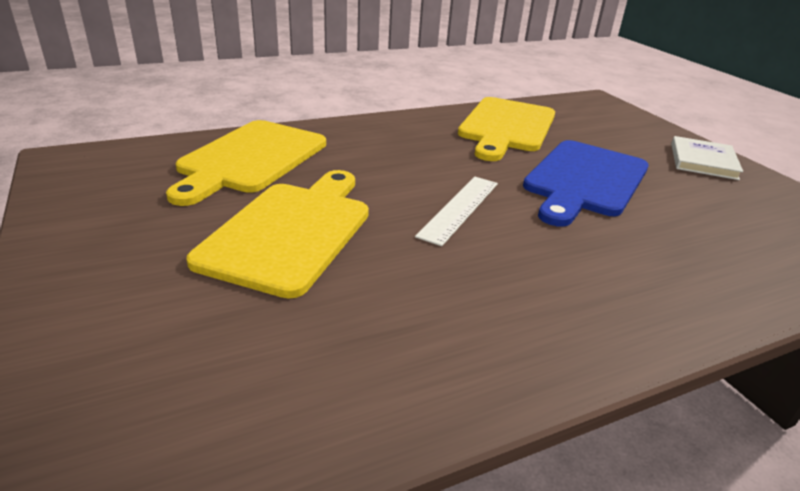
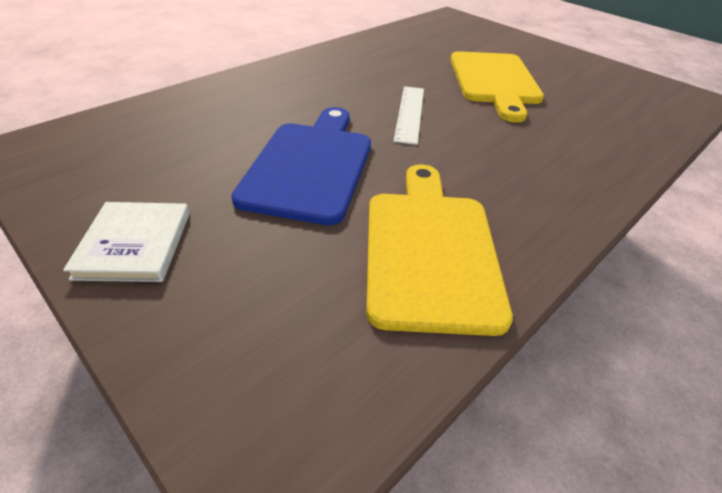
camera: 160 degrees right, 10 degrees up
(250, 159) = (604, 124): yellow cutting board -> none

